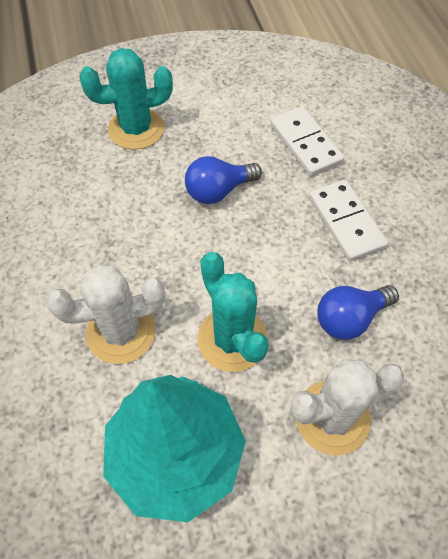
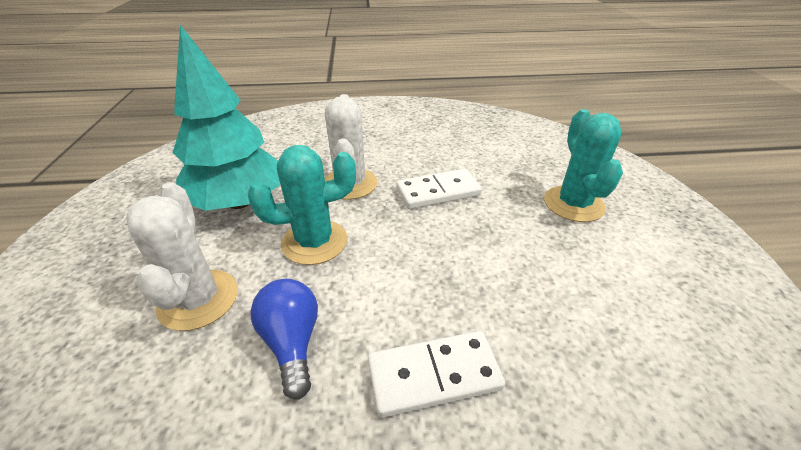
camera: 100 degrees right, 20 degrees down
(218, 191) = (491, 254): blue light bulb -> none
(305, 143) = (583, 356): white domino -> white domino (438, 192)

